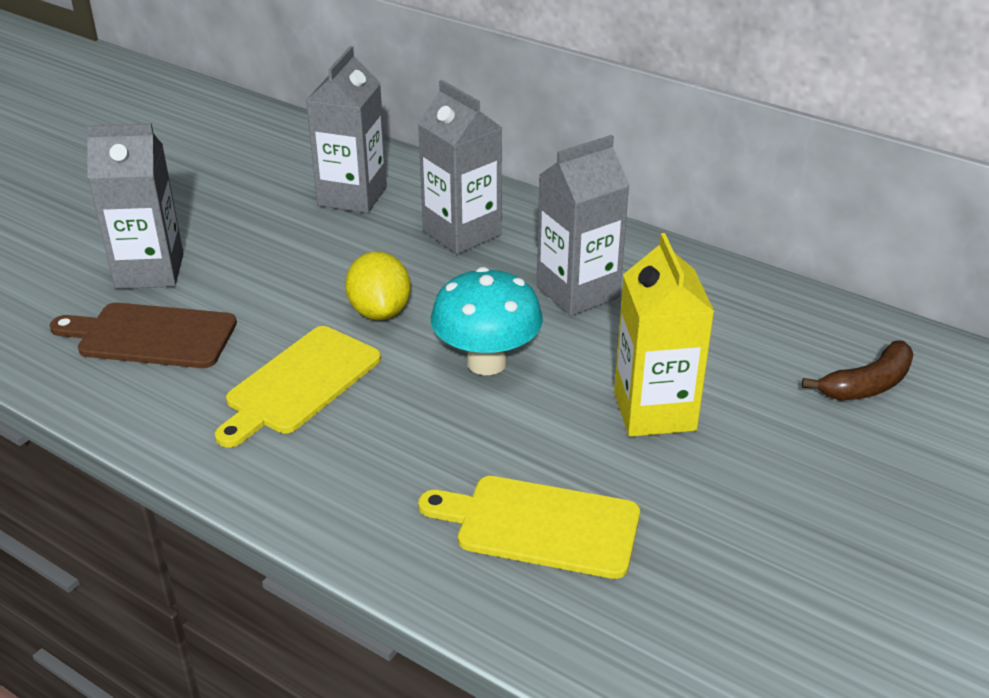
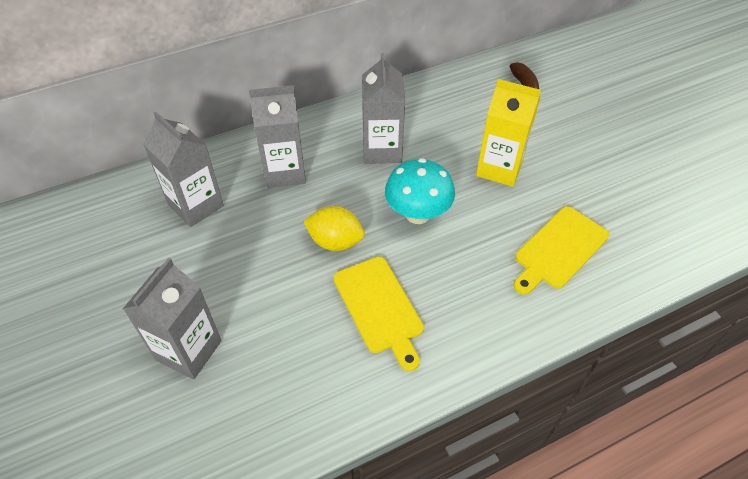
camera: 60 degrees left, 15 degrees up
(151, 336) = (270, 373): brown cutting board -> none

